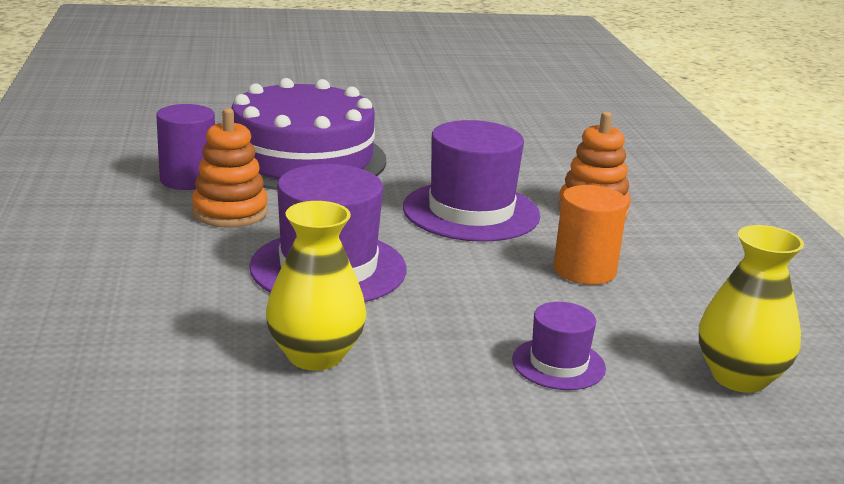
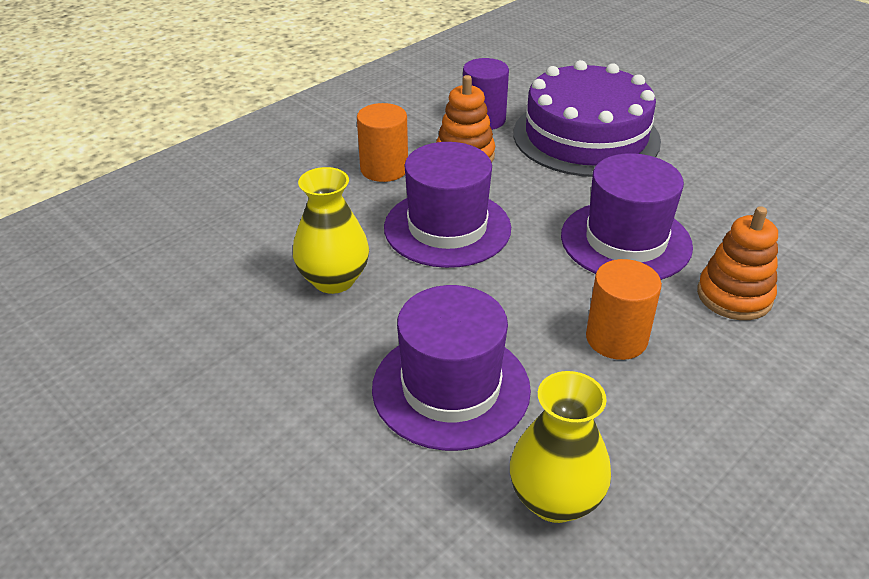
camera: 55 degrees right, 15 degrees up
(173, 254) = (384, 169): none -> orange cylinder
(558, 364) = (451, 388): purple hat -> purple hat, size x1.92

